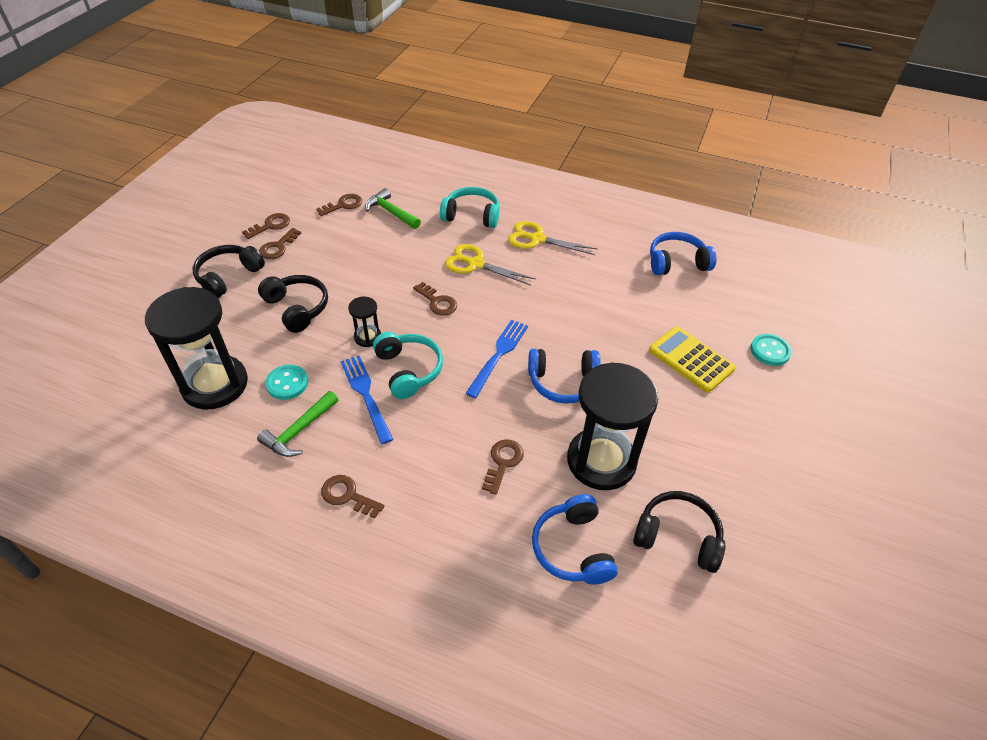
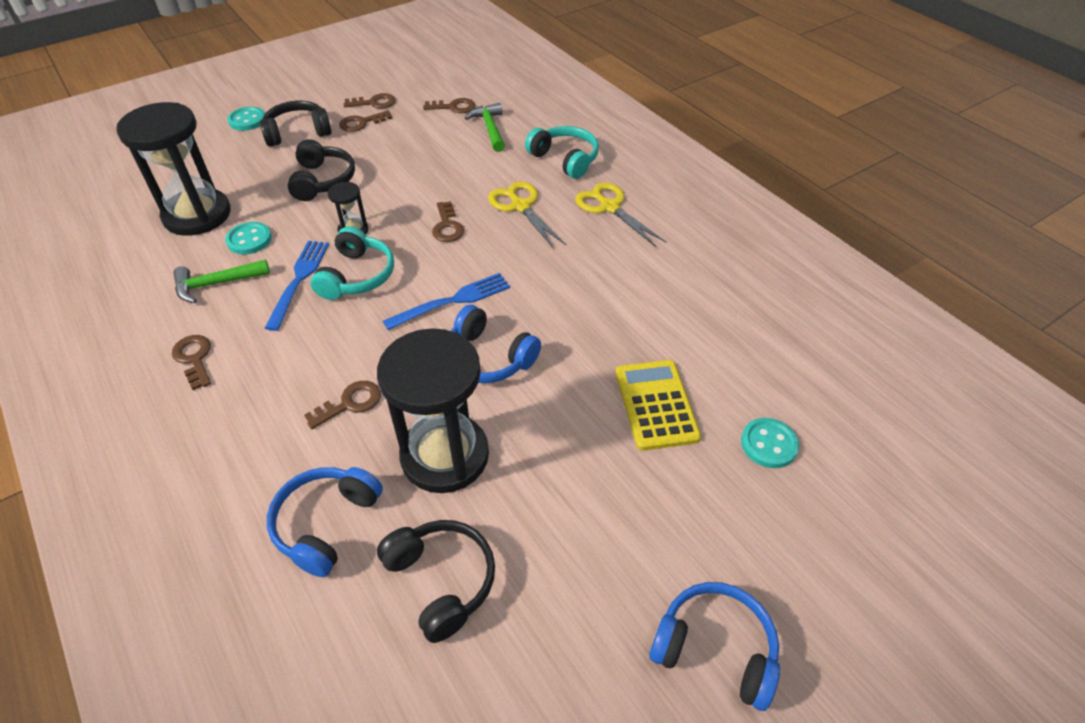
camera: 35 degrees right, 0 degrees up
(166, 284) = (247, 120): none -> turquoise button
(677, 262) = (749, 294): blue headphones -> blue headphones (715, 649)

